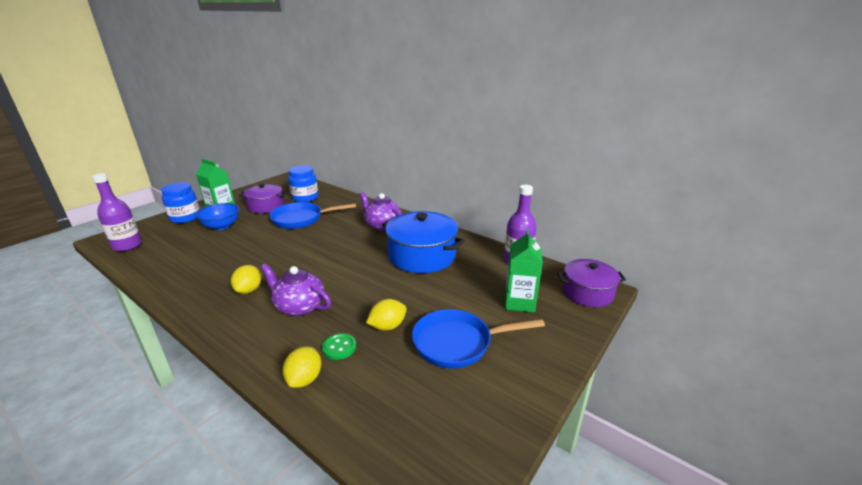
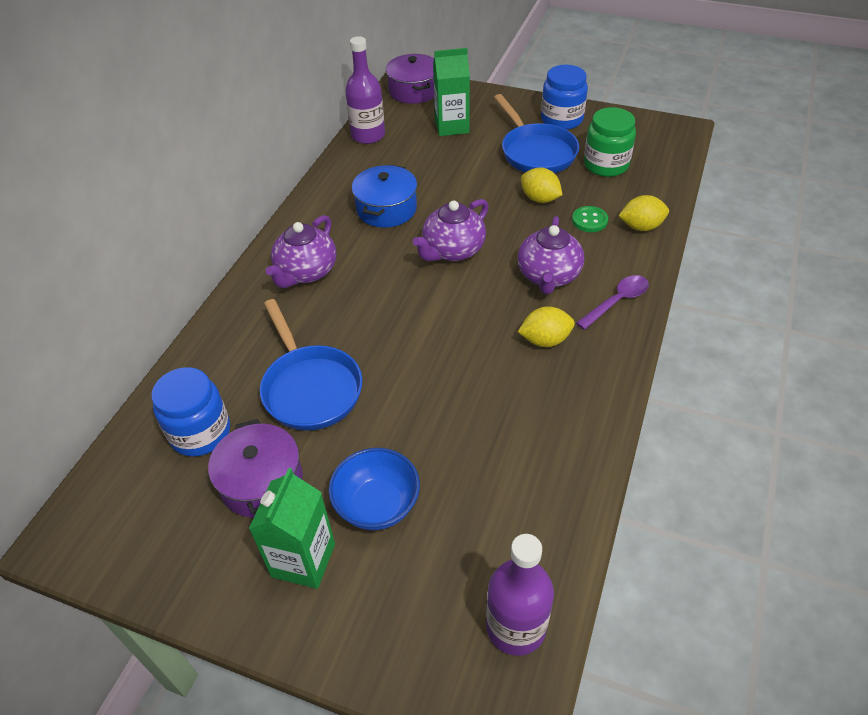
camera: 105 degrees left, 20 degrees up
(185, 217) = (357, 615): blue jar -> blue jar (561, 119)
(243, 332) = (617, 302): none -> purple spoon
(360, 273) = (453, 250): none -> purple teapot
(412, 389) = (606, 165): none -> green jar
(422, 256) = (386, 209): blue pot -> blue pot, size x0.64

